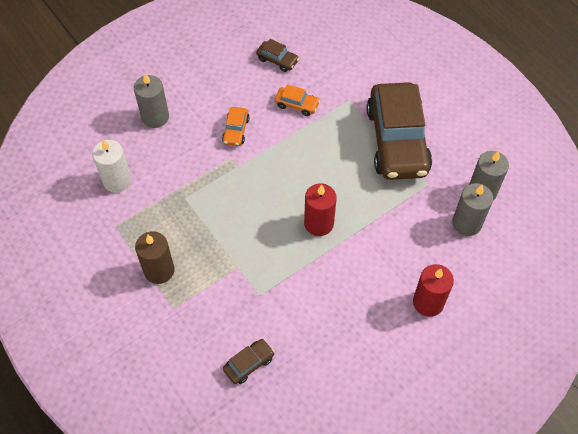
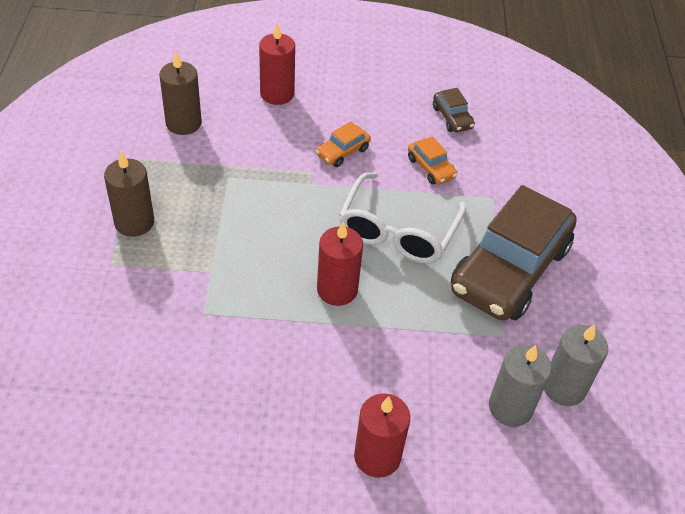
camera: 35 degrees right, 10 degrees down
(117, 180) = (183, 123): white candle -> brown candle
(155, 117) = (277, 94): grey candle -> red candle
(249, 364) = (121, 369): brown car -> none
(317, 161) = (398, 231): none -> white glasses

